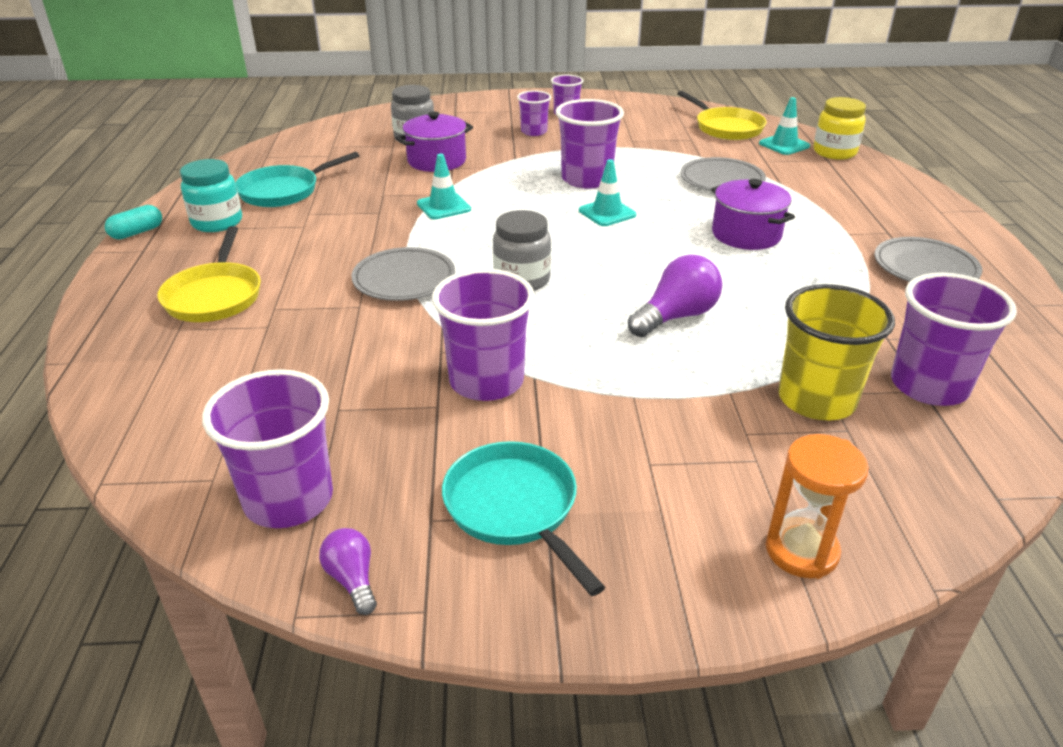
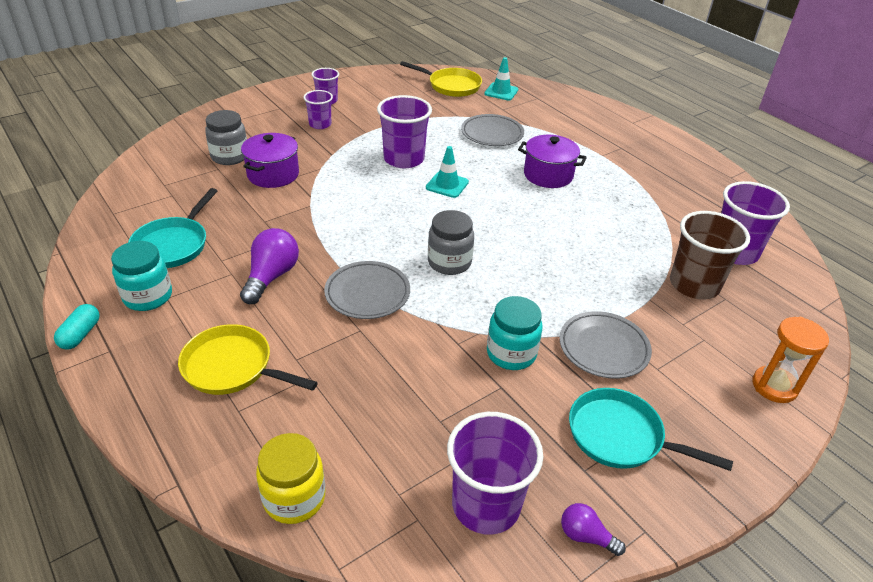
camera: 35 degrees left, 5 degrees up
(215, 296) = (233, 367): yellow pan -> yellow pan turned 150 degrees clockwise
(444, 206) = (326, 217): turquoise traffic cone -> none
(486, 381) = (511, 353): purple cup -> turquoise jar
(676, 316) = (570, 255): purple light bulb -> purple light bulb (271, 277)
(816, 399) = (694, 285): yellow cup -> brown cup
(834, 152) = (536, 90): yellow jar -> yellow jar (294, 498)
(925, 268) = (662, 168): grey plate -> grey plate (603, 348)

